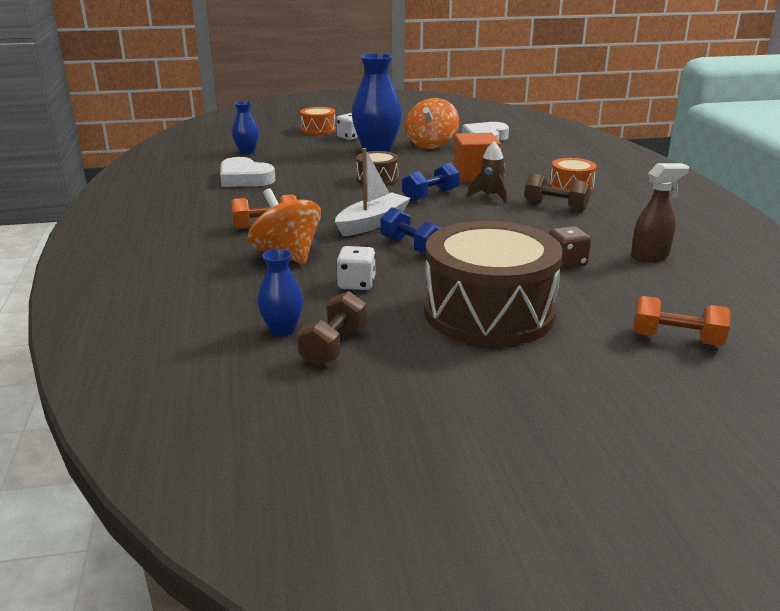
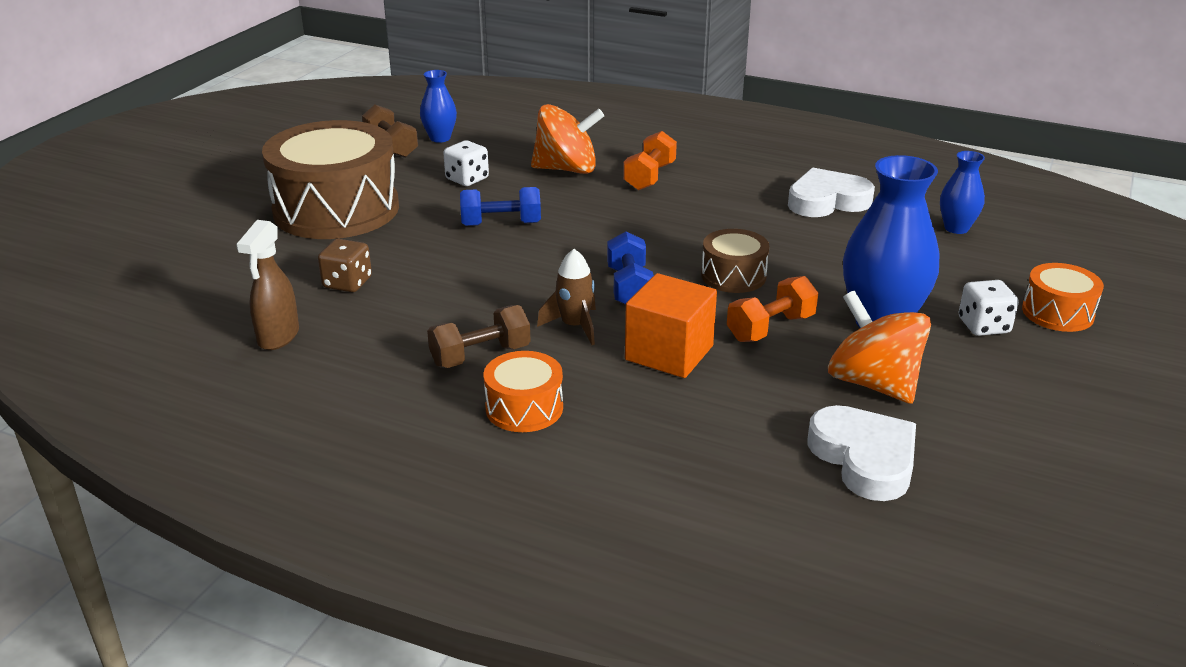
camera: 125 degrees right, 5 degrees up
(372, 223) = (588, 226): white boat -> none
(676, 339) = (169, 261): orange dumbbell -> orange dumbbell (770, 328)

